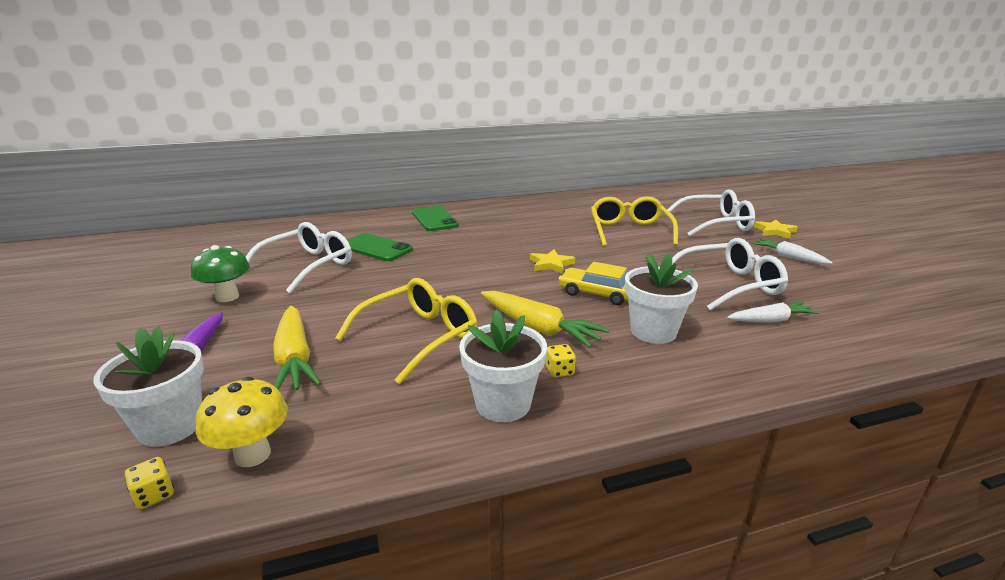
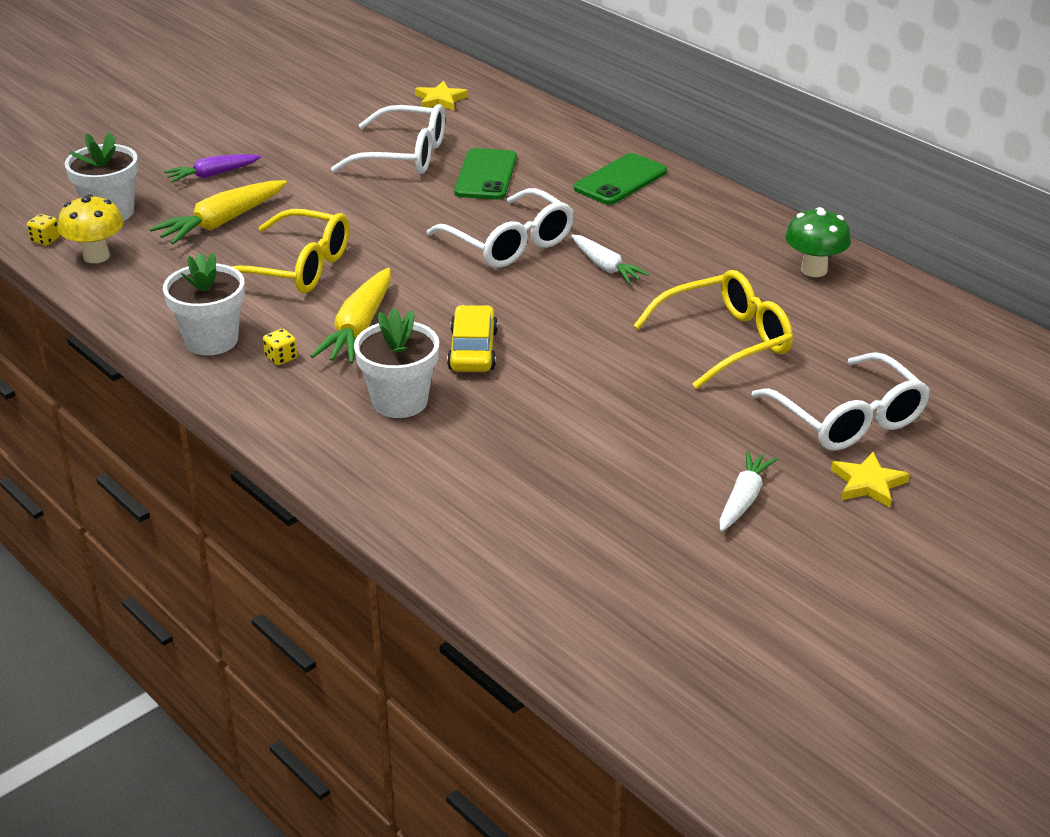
camera: 65 degrees right, 10 degrees up
(227, 297) = (305, 146): green mushroom -> green mushroom (814, 270)
(551, 264) = (536, 301): yellow star -> yellow star (440, 100)
(729, 284) = (581, 447): white glasses -> white glasses (509, 243)
(770, 320) = (489, 484): white carrot -> white carrot (605, 267)

